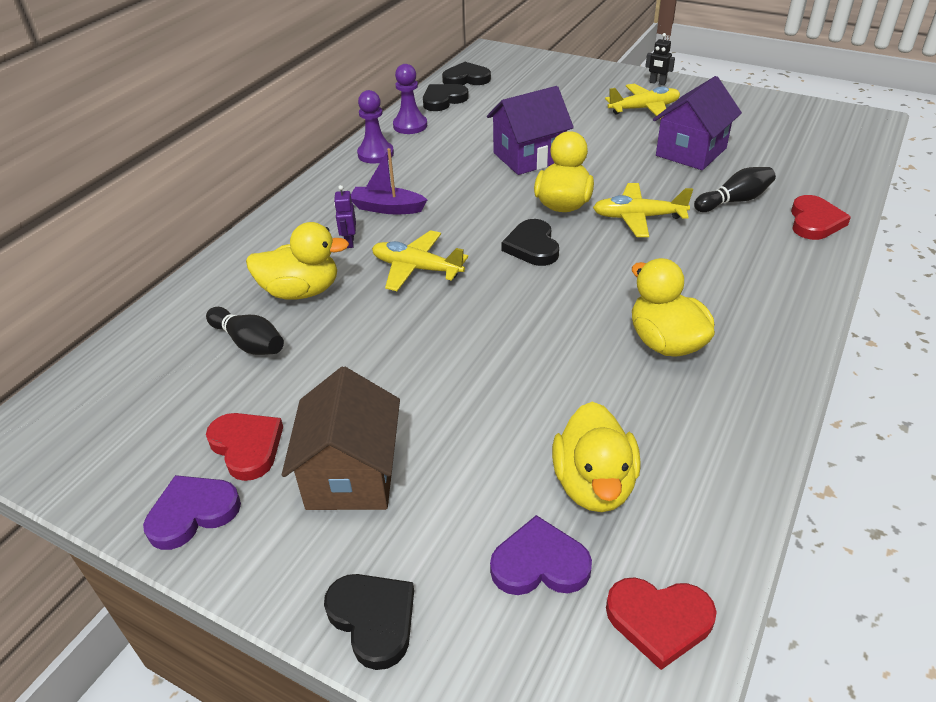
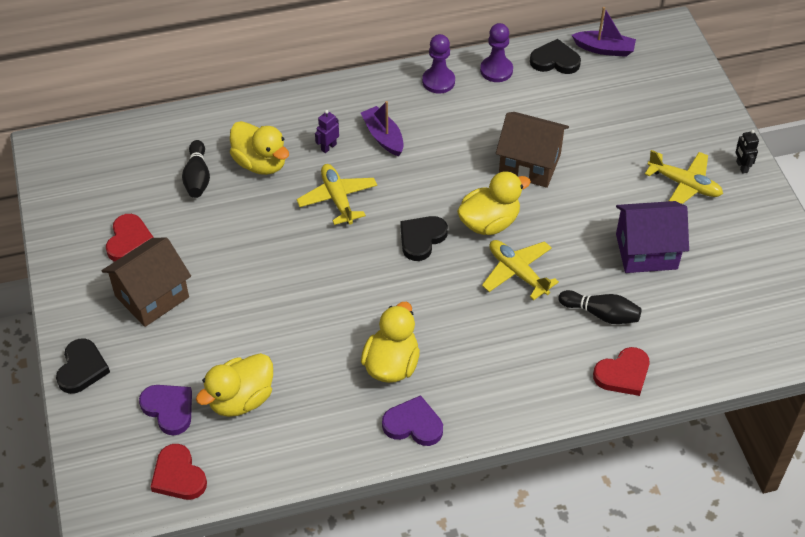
camera: 45 degrees right, 10 degrees up
(192, 513) = (73, 256): purple heart -> purple heart (413, 424)
(466, 78) = (604, 49): black heart -> purple boat
(528, 157) = (529, 164): purple house -> brown house

